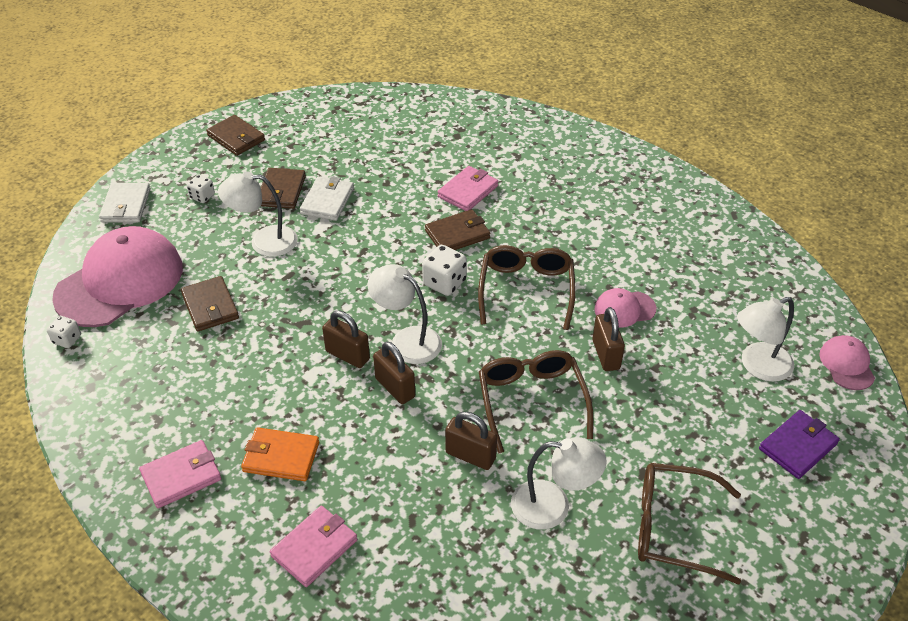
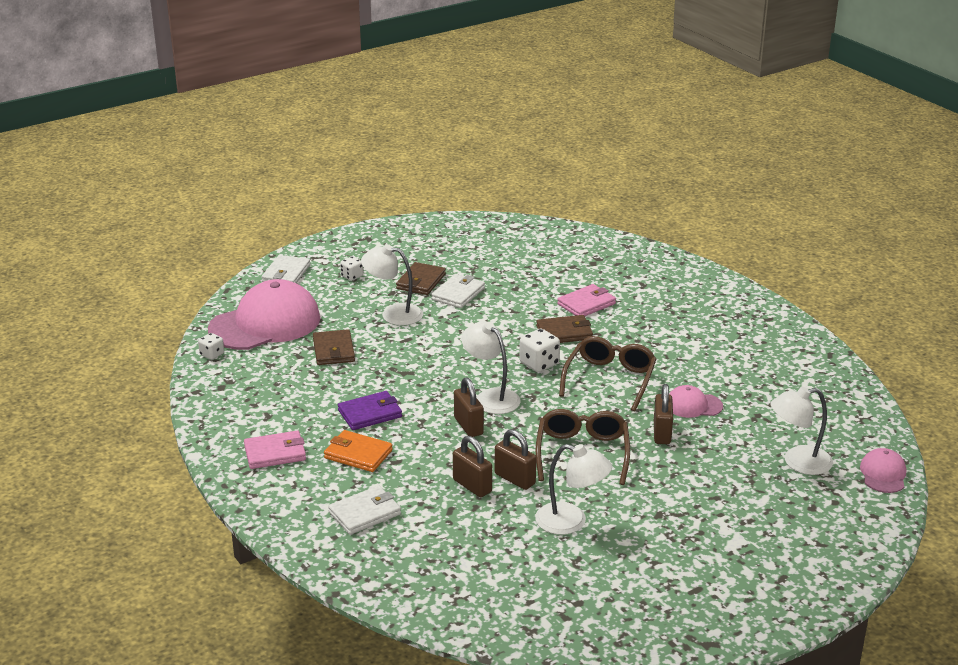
camera: 15 degrees right, 15 degrees down
(236, 138) = (395, 239): brown wallet -> none
(314, 548) = (365, 513): pink wallet -> white wallet
(347, 355) = (436, 399): brown padlock -> brown padlock (472, 486)
(673, 528) = (669, 552): brown glasses -> none
(798, 446) = (807, 520): purple wallet -> purple wallet (370, 413)

